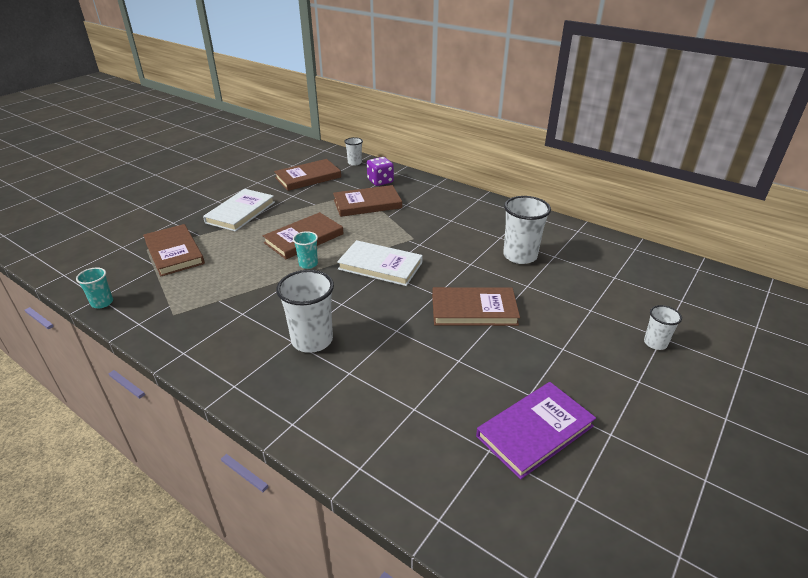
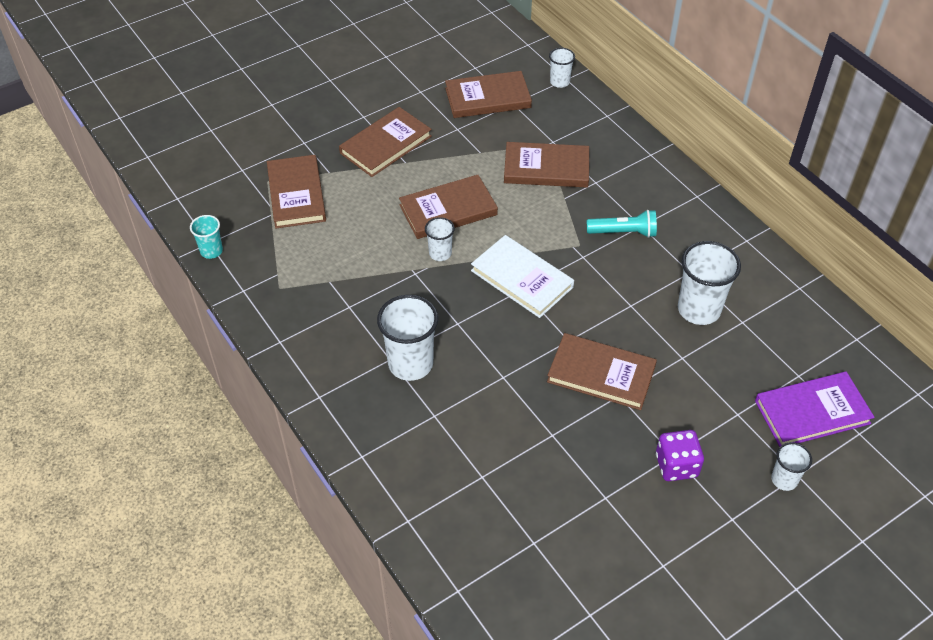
camera: 20 degrees right, 15 degrees up
(240, 212) = (385, 145): white book -> brown book
(308, 264) = (440, 253): turquoise cup -> white cup
(380, 181) = (580, 128): purple dice -> purple dice (676, 465)
(441, 226) = (623, 232): none -> turquoise flashlight
(535, 431) = (589, 538): purple book -> purple book (812, 412)

